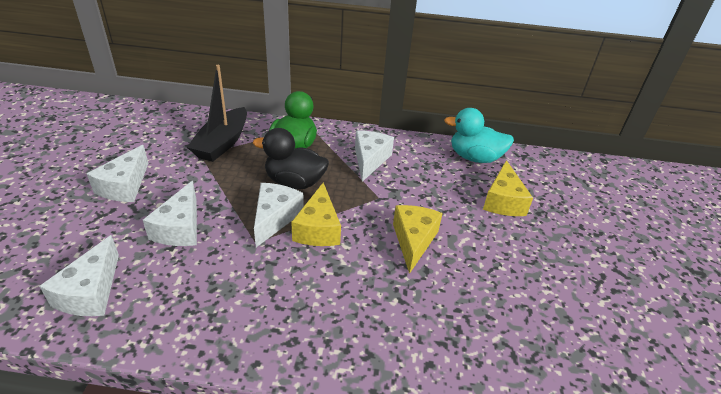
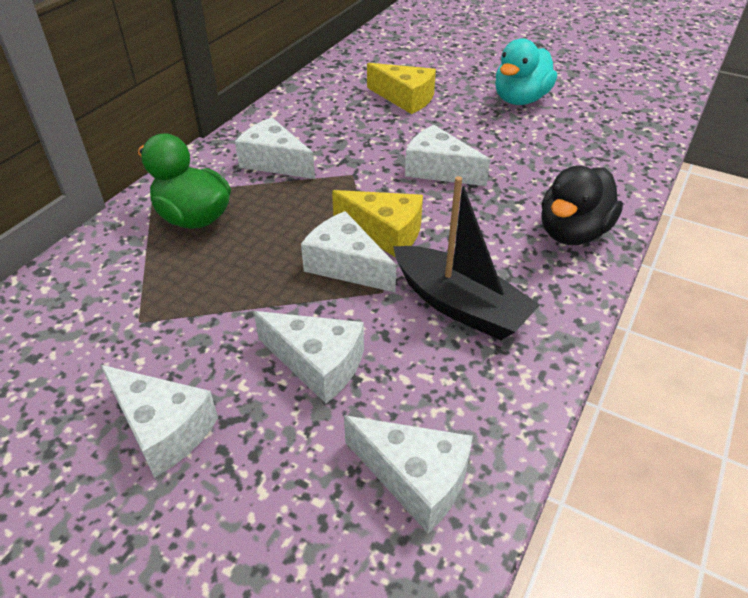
camera: 65 degrees left, 5 degrees up
(222, 143) = (124, 291): black boat -> black boat (460, 305)
(294, 182) = (280, 234): black duck -> black duck (572, 233)
(413, 241) = (438, 170): yellow cheese -> white cheese
(474, 158) = (322, 91): turquoise duck -> turquoise duck (520, 99)

